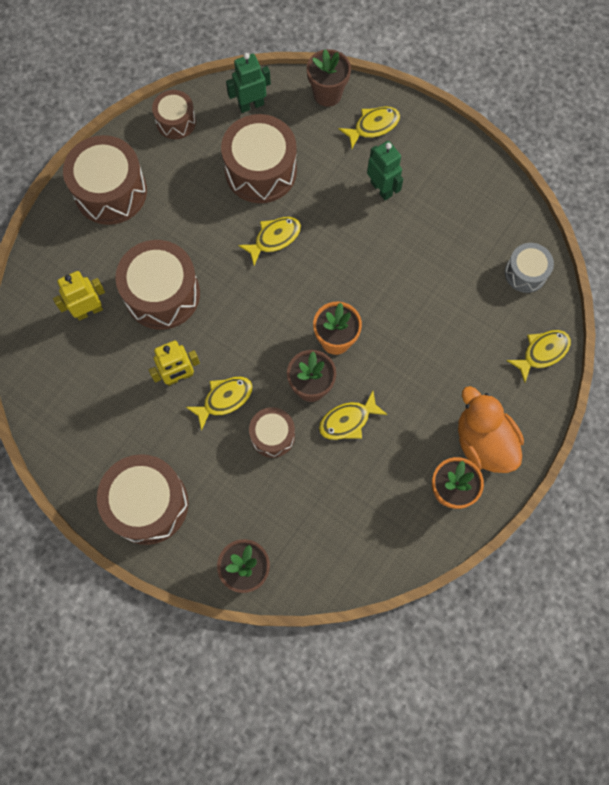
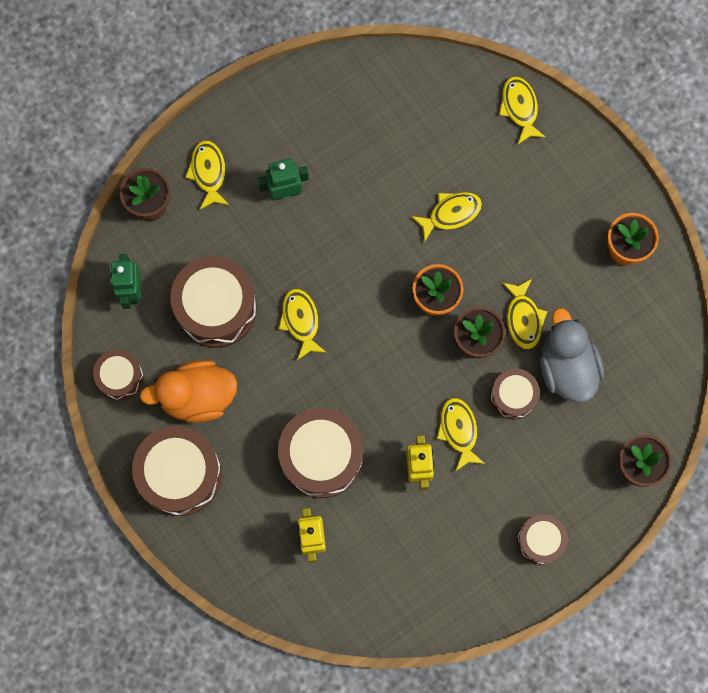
camera: 70 degrees left, 5 degrees up
(148, 504) = (540, 540): brown drum -> brown drum, size x0.56
(317, 474) = (567, 367): none -> grey duck
(418, 327) = (451, 214): none -> yellow fish
(483, 442) = (589, 199): orange duck -> orange duck (197, 396)
(525, 273) = (431, 88): grey drum -> none

